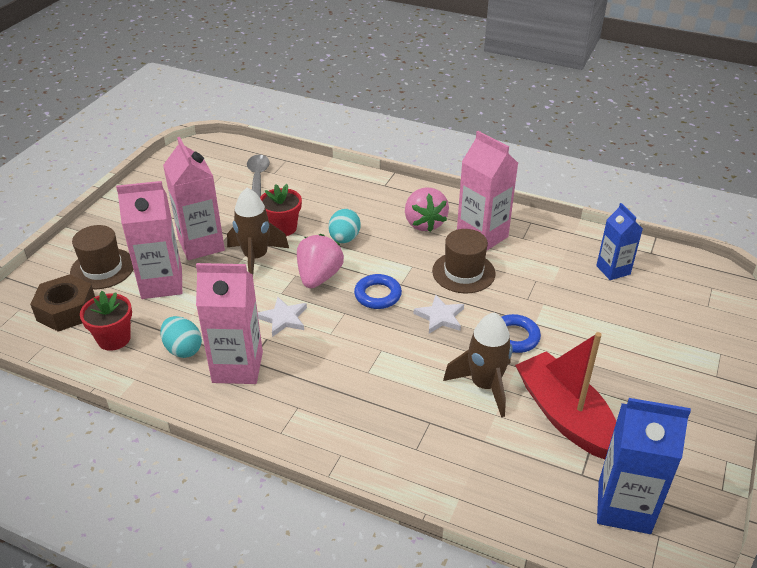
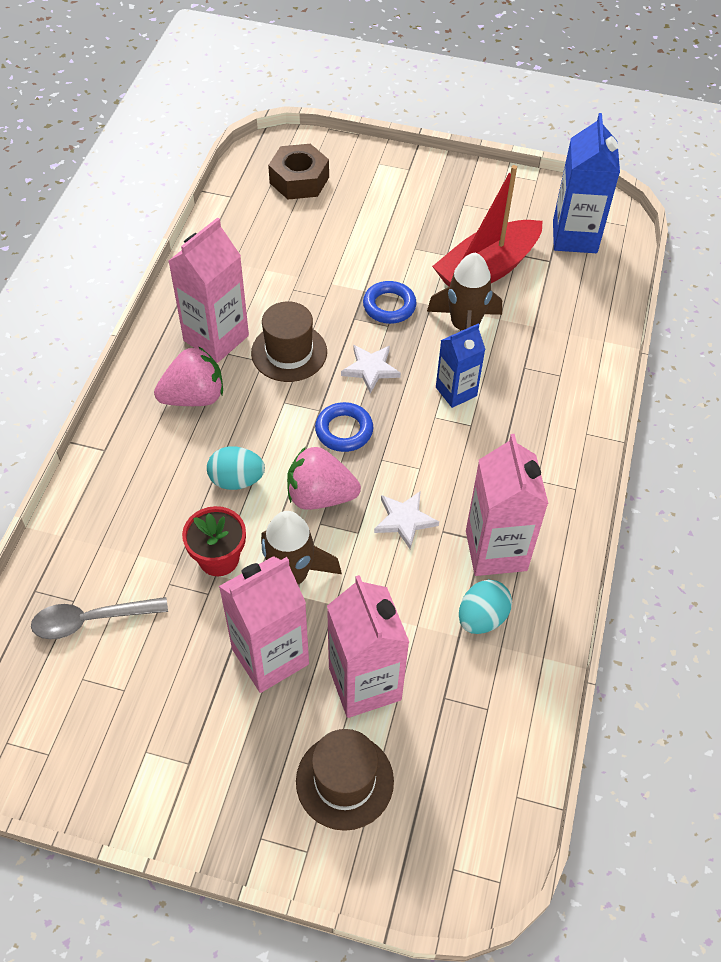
camera: 100 degrees left, 15 degrees up
(66, 310) = (444, 795): brown nut -> brown nut (299, 180)
(114, 339) = (483, 708): red flower pot -> none
(613, 270) = (266, 227): blue carton -> blue carton (456, 391)

